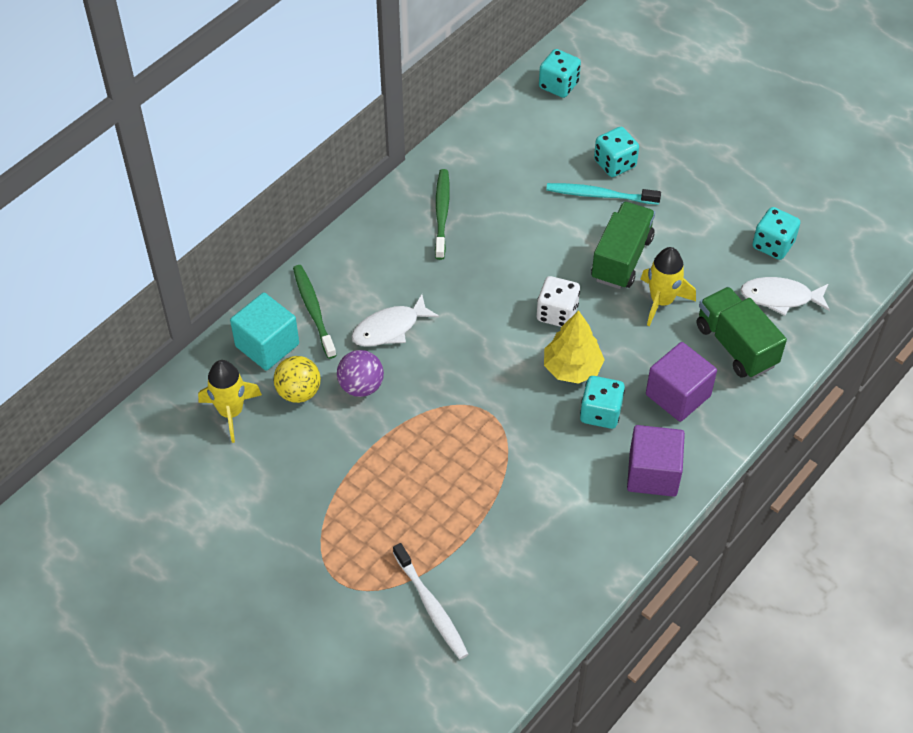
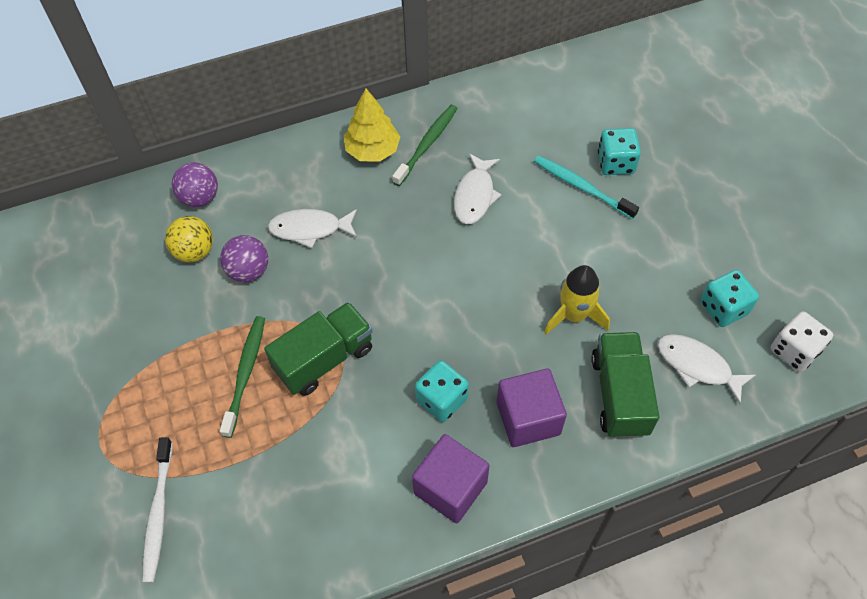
camera: 30 degrees right, 5 degrees up
(231, 412) = (129, 244): yellow rocket -> none
(267, 345) = (200, 198): turquoise cube -> purple ball
(313, 310) = (259, 184): green toothbrush -> green toothbrush (245, 373)
(514, 240) = (475, 196): none -> white fish
(557, 313) = (466, 282): white dice -> white dice (794, 351)
(558, 85) = (610, 71): turquoise dice -> none
(572, 368) = (445, 342): yellow tree -> yellow tree (372, 150)
(621, 258) = (562, 256): green truck -> green truck (324, 359)

